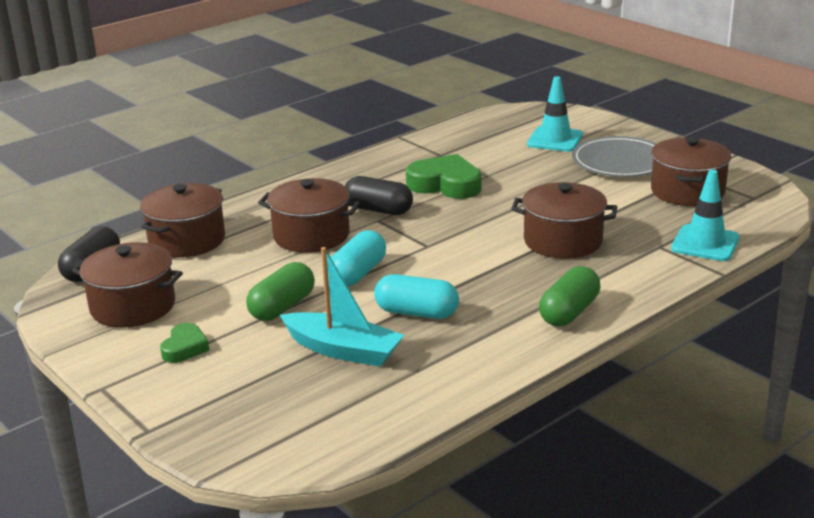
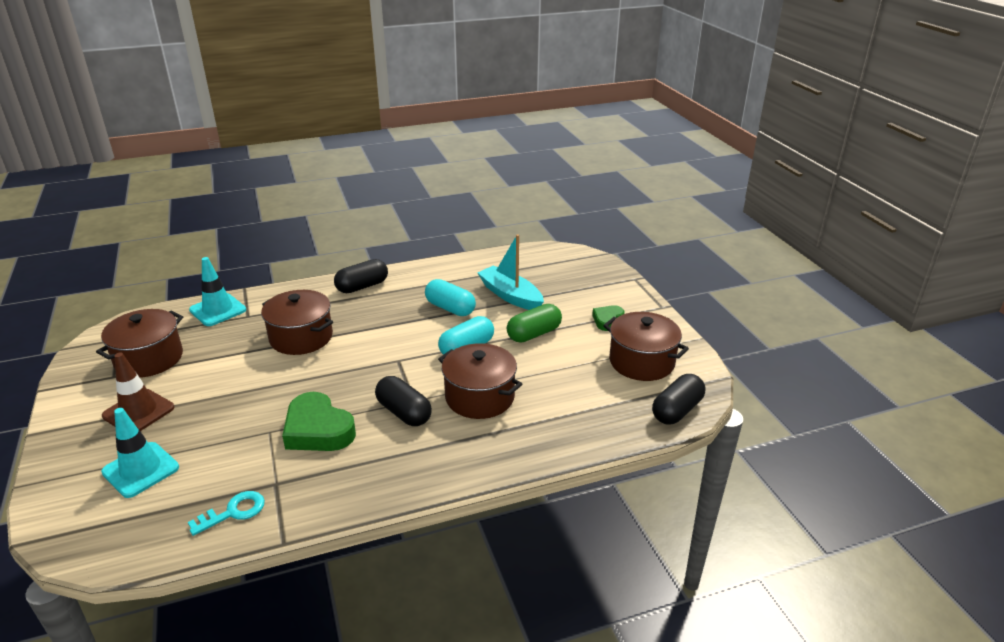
camera: 160 degrees left, 5 degrees up
(187, 240) = (589, 423): brown pot -> none
(452, 139) = (233, 512): none -> turquoise key
(569, 312) = (362, 286): green capsule -> black capsule
(620, 162) = (138, 412): grey plate -> brown traffic cone

